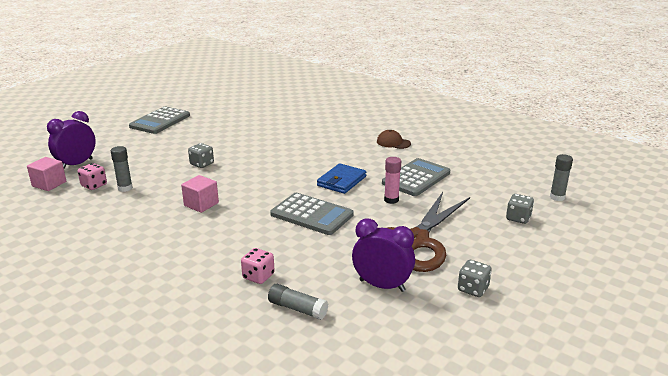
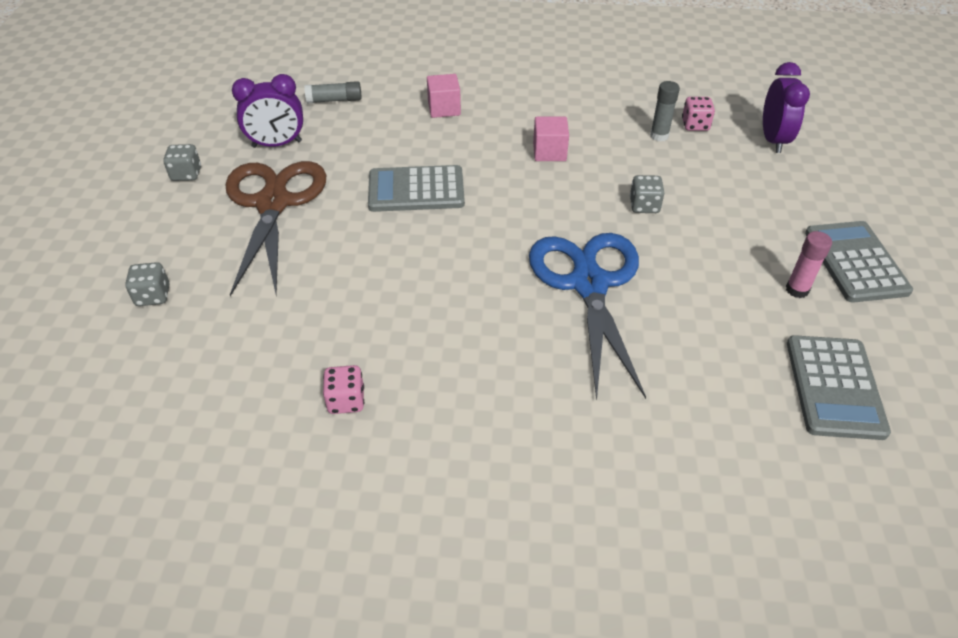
camera: 145 degrees right, 20 degrees up
(49, 184) = (739, 108): pink cube -> pink cube (444, 108)
(258, 276) = (395, 110): pink dice -> pink dice (346, 400)
(280, 150) = (589, 284): none -> blue scissors
(341, 181) = (433, 259): blue wallet -> none
(391, 200) = (340, 254): pink glue stick -> pink glue stick (797, 290)
(393, 142) = (434, 400): brown cap -> none
(416, 178) = (333, 316): grey calculator -> grey calculator (834, 387)
(557, 197) = (95, 371): grey glue stick -> none

